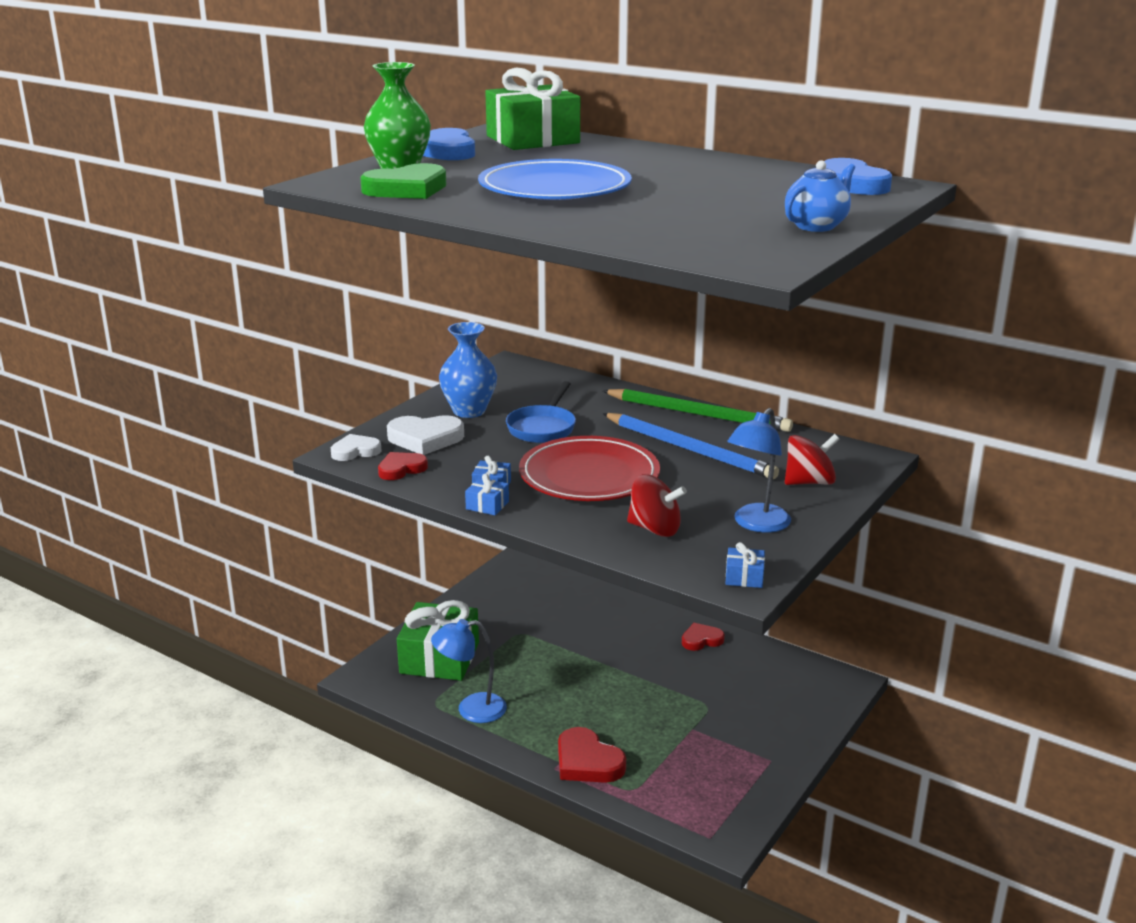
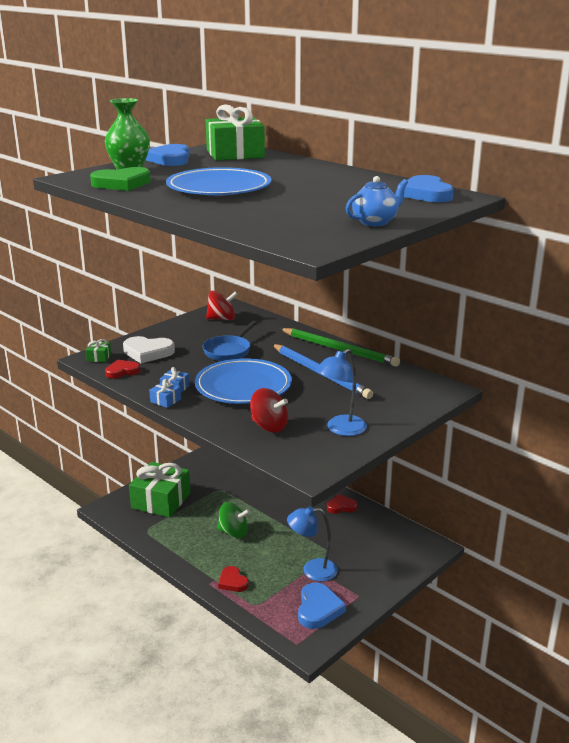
camera: 10 degrees right, 0 degrees up
(355, 451) = (99, 357): white heart -> green gift
(469, 411) = (186, 336): blue vase -> none
(471, 709) = (169, 537): blue lamp -> blue lamp (312, 570)
(562, 692) = (233, 532): none -> green spinning top
(587, 762) = (232, 582): red heart -> red heart, size x0.64
(589, 476) = (243, 386): red plate -> blue plate
(722, 785) = (318, 609): none -> blue heart
(744, 577) = (313, 465): blue gift -> none
(809, 482) = (393, 403): red spinning top -> red spinning top (222, 319)

